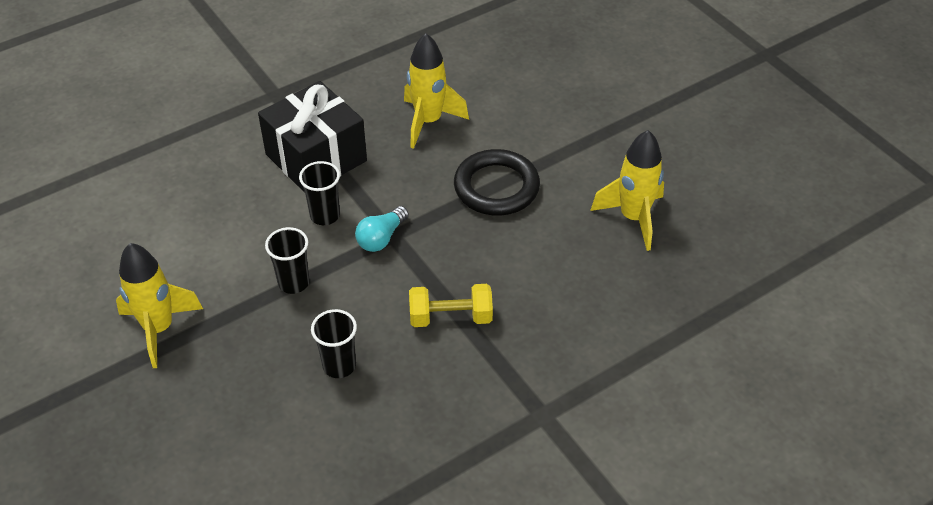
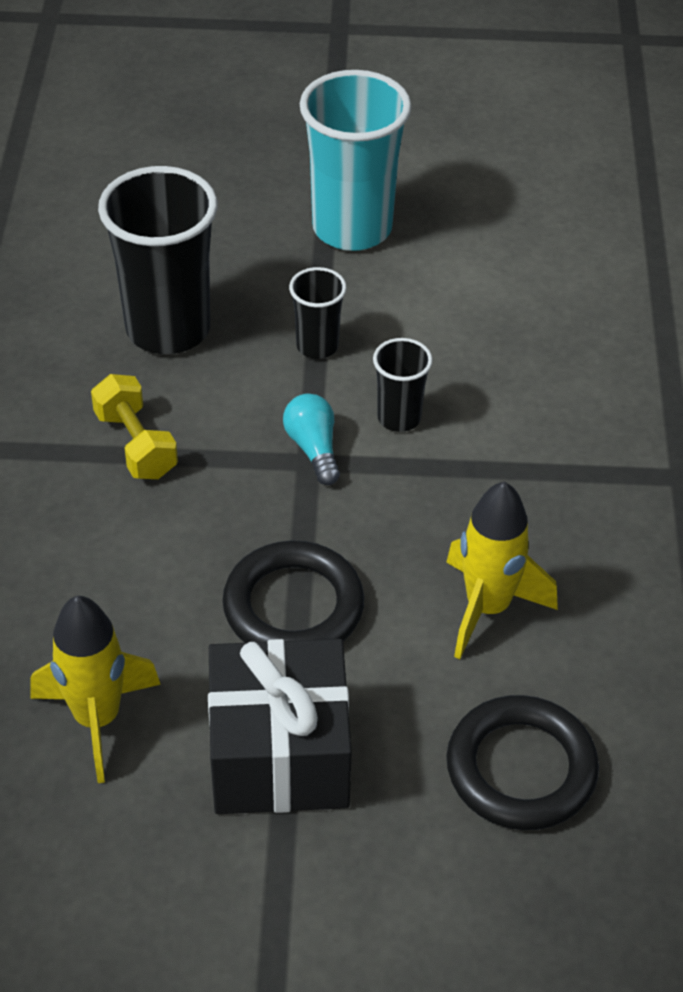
camera: 125 degrees right, 0 degrees up
(159, 329) = (352, 228): yellow rocket -> turquoise cup
(316, 158) = (513, 457): black gift -> black gift (279, 754)
(339, 365) = (168, 329): black cup -> black cup, size x2.01
(450, 317) = (135, 445): yellow dumbbell -> yellow dumbbell turned 60 degrees counterclockwise
(507, 73) = (521, 768): none -> black ring

